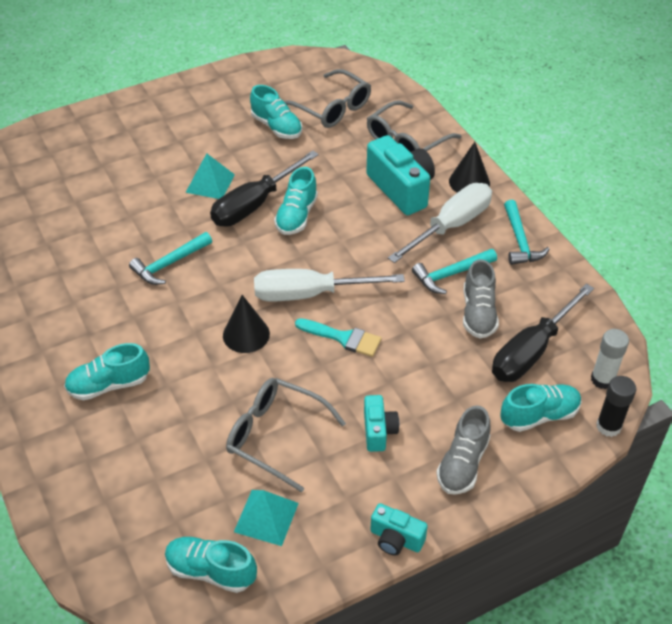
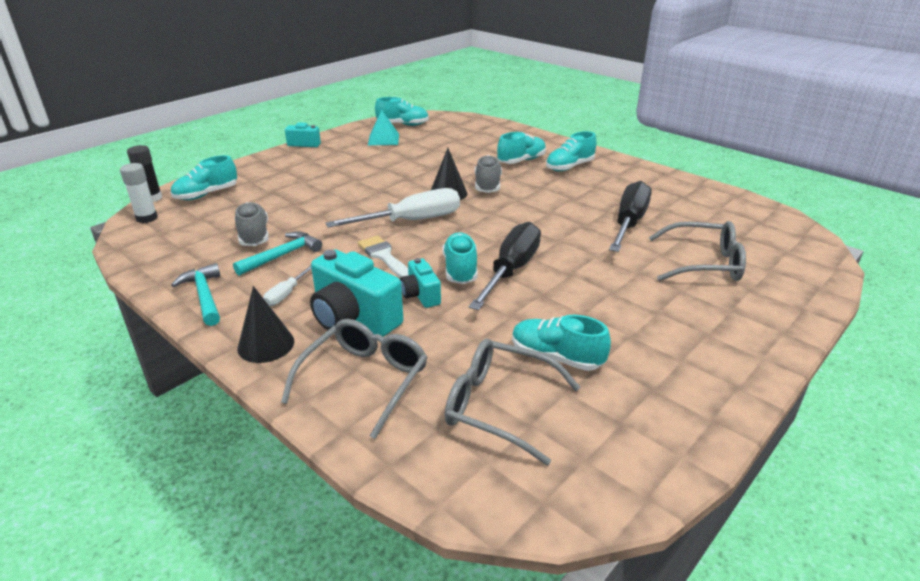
camera: 160 degrees right, 15 degrees down
(62, 351) = (569, 167): none -> turquoise shoe
(169, 264) = (547, 216): turquoise hammer -> none
(210, 183) = (575, 278): turquoise pyramid -> none
(276, 436) = (395, 161): grey glasses -> grey glasses (703, 263)
(343, 338) = (370, 204): turquoise brush -> none
(357, 249) = (383, 256): none -> white brush
(378, 431) = (326, 172): turquoise camera -> turquoise camera (420, 295)
(451, 226) = (286, 294): white screwdriver -> white screwdriver, size x0.47
(462, 463) = (265, 170): grey shoe -> grey shoe (487, 185)
(531, 351) = (206, 223): black screwdriver -> black screwdriver (629, 223)

